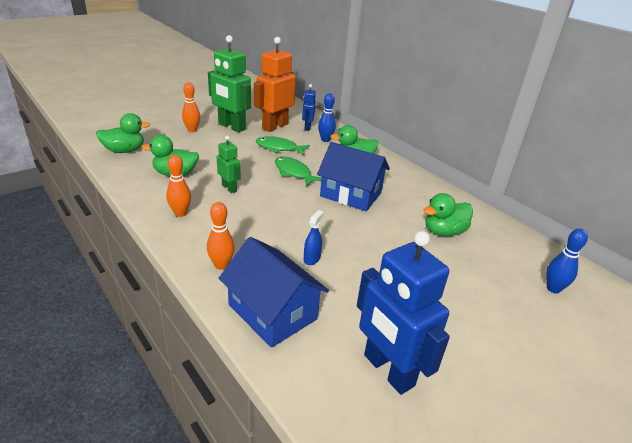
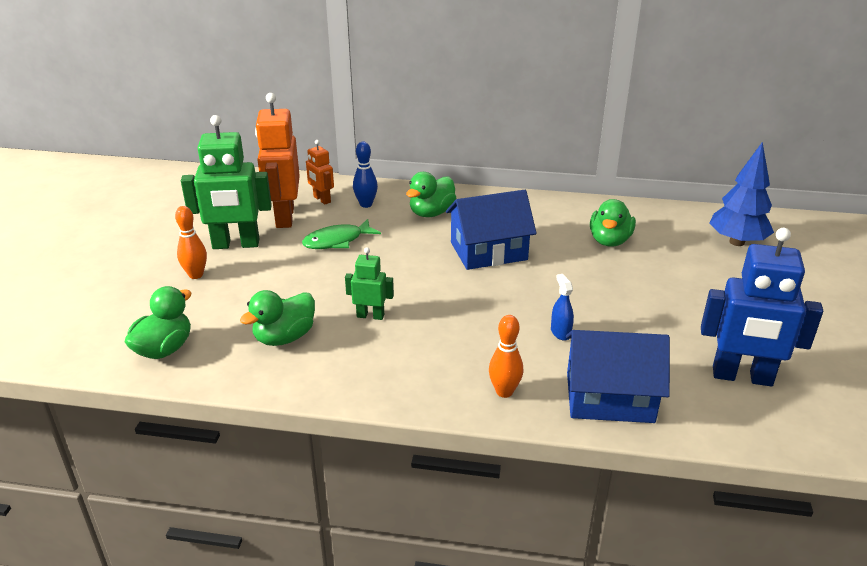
camera: 40 degrees left, 0 degrees up
(180, 213) = (374, 373): orange bowling pin -> none
(294, 173) = (401, 260): green fish -> none
(307, 127) = (322, 199): blue robot -> orange robot
(553, 289) = (737, 242): blue bowling pin -> blue tree

